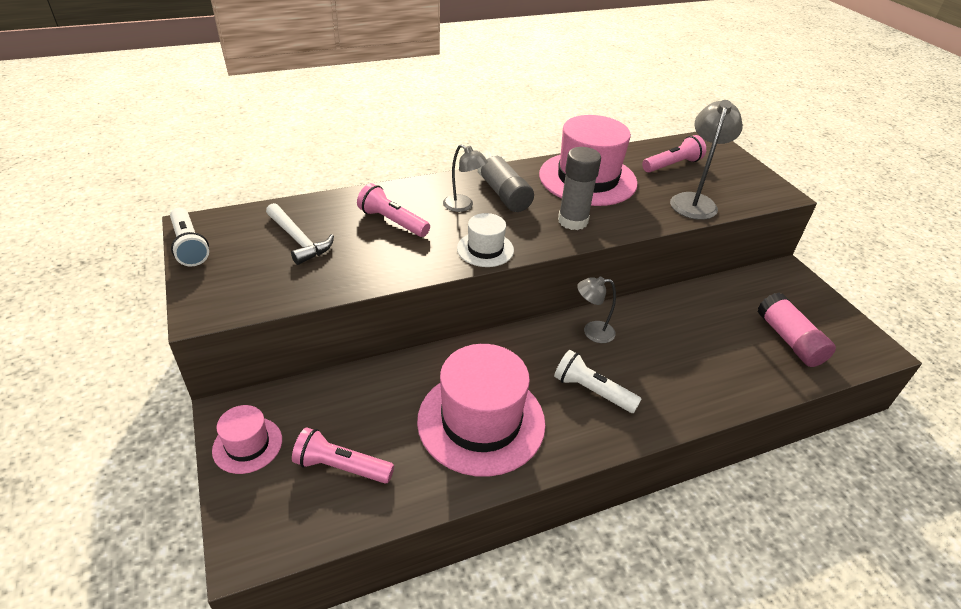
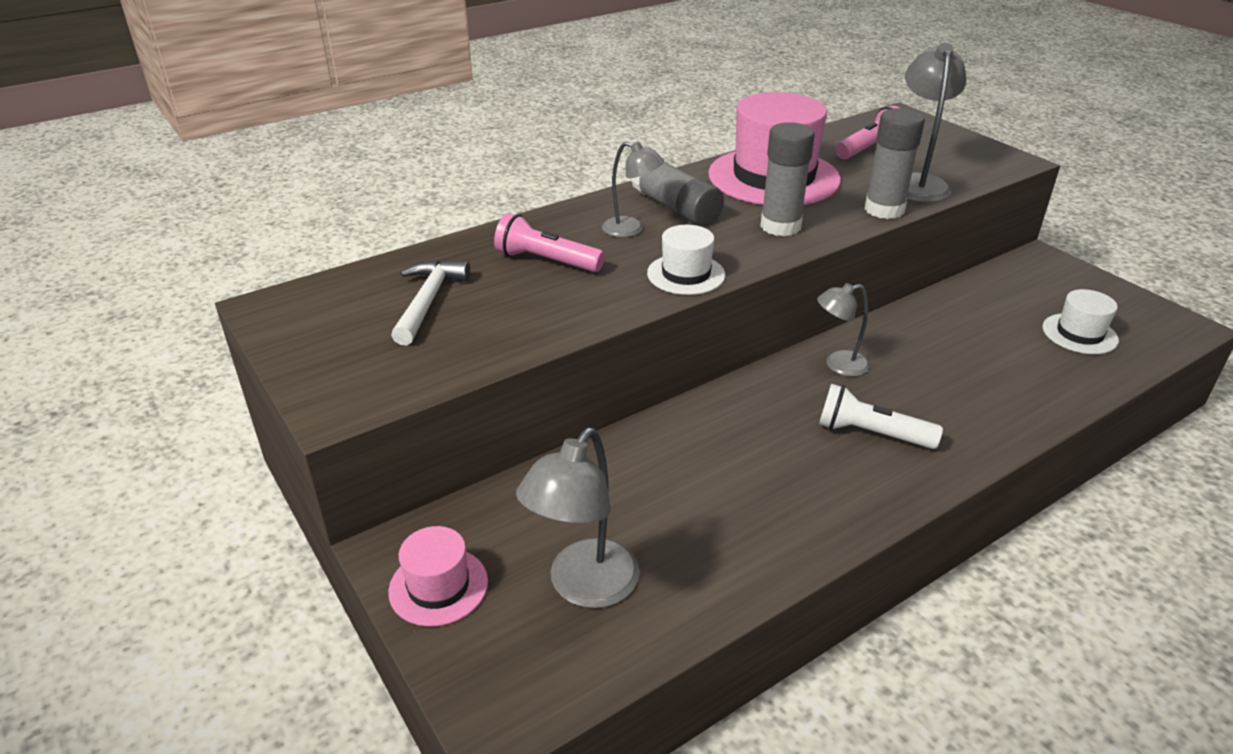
camera: 10 degrees left, 5 degrees down
(189, 246) = (275, 332): white flashlight -> none
(298, 240) = (428, 301): white hammer -> white hammer turned 120 degrees counterclockwise
(341, 467) = (584, 587): pink flashlight -> grey lamp
(481, 421) = (746, 495): pink hat -> none
(658, 220) = (884, 210): none -> grey glue stick
(789, 340) = (1079, 334): pink glue stick -> white hat

